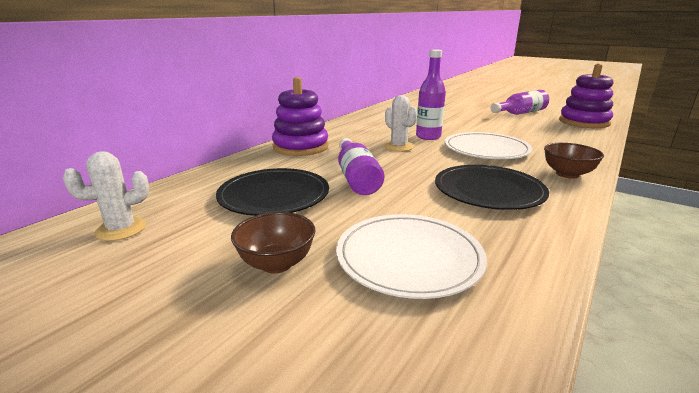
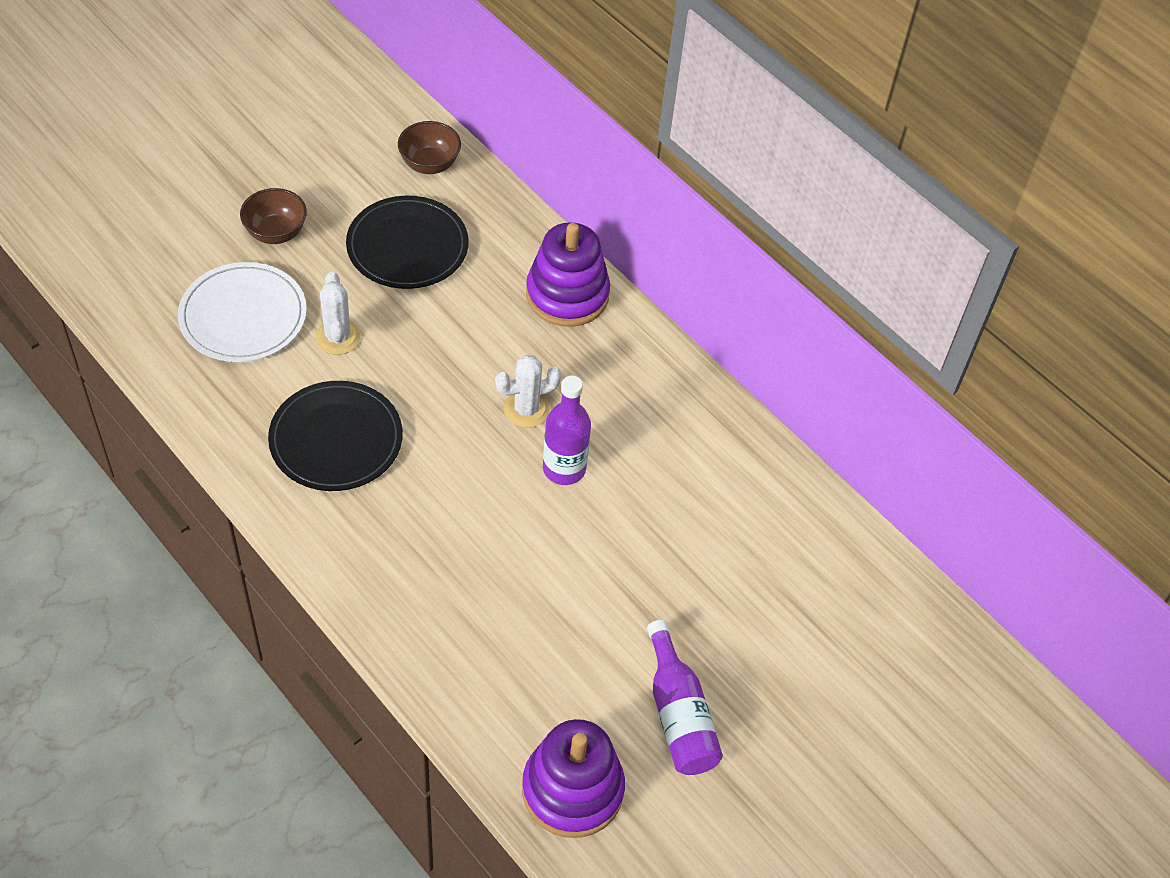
camera: 100 degrees right, 30 degrees up
(121, 229) = (380, 140): white cactus -> white cactus (338, 337)
(356, 178) = (426, 327): purple bottle -> none
(486, 149) = (474, 517): white plate -> none
(567, 174) = (345, 555): brown bowl -> brown bowl (429, 164)

